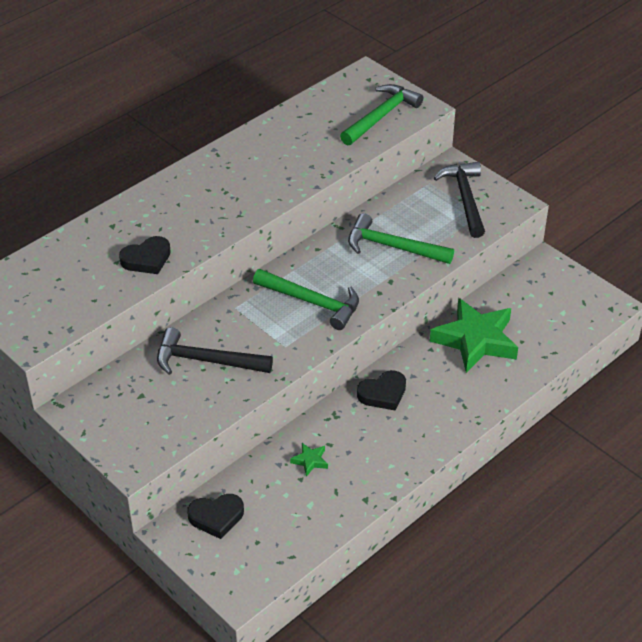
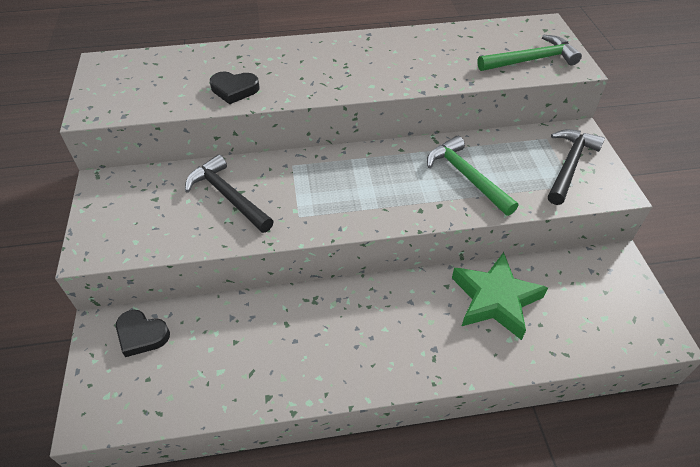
camera: 35 degrees right, 5 degrees up
(310, 461) = (257, 330): green star -> none
(312, 302) = (356, 190): green hammer -> none
(383, 393) = (371, 303): black heart -> none

